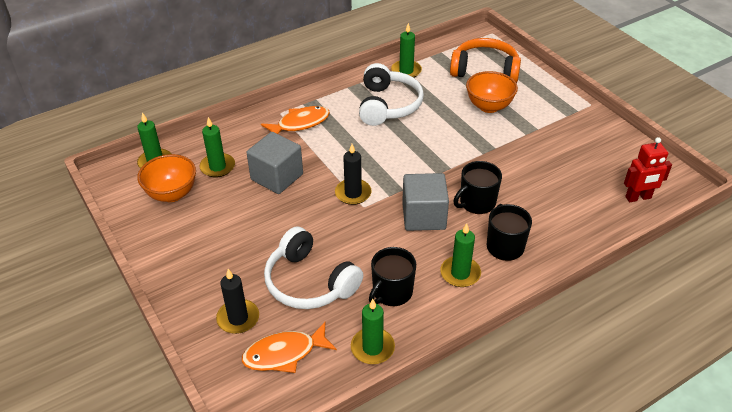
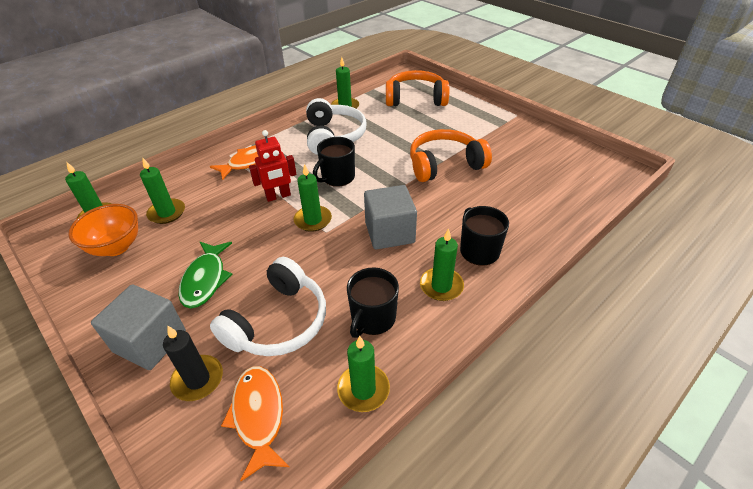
camera: 10 degrees left, 0 degrees up
(249, 236) = (205, 279): none -> green fish
(277, 177) = (231, 214): grey cube -> grey cube (150, 342)
(284, 353) = (258, 416): orange fish -> orange fish turned 105 degrees clockwise
(309, 282) = (278, 322): white headphones -> white headphones turned 90 degrees counterclockwise
(353, 193) = (313, 220): black candle -> green candle
(476, 203) = (439, 212): black mug -> black mug (337, 177)
(489, 106) = (427, 127): orange bowl -> none
(495, 152) = (444, 164): none -> orange headphones
(638, 198) = (589, 187): red robot -> red robot (278, 196)

